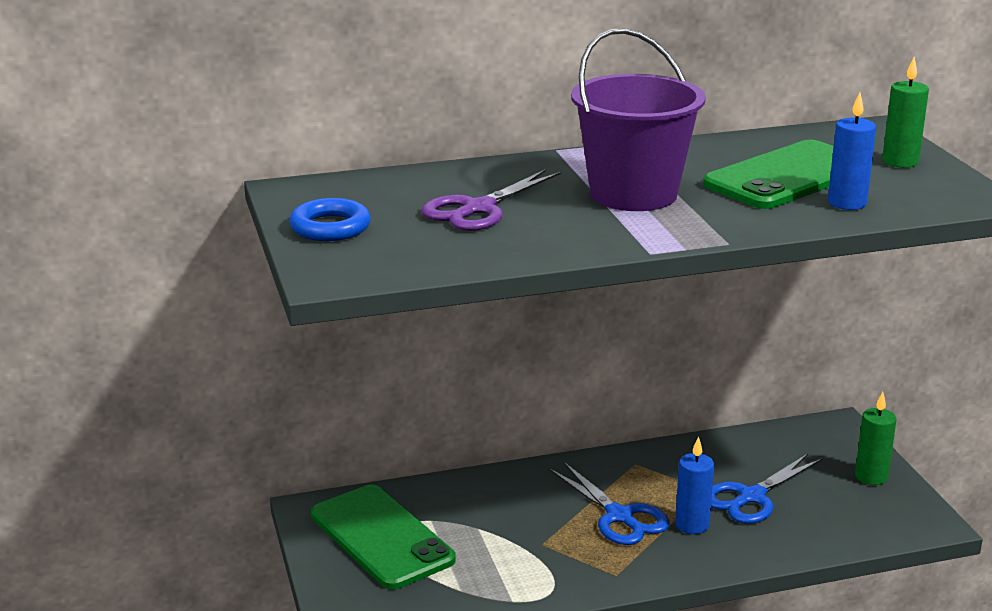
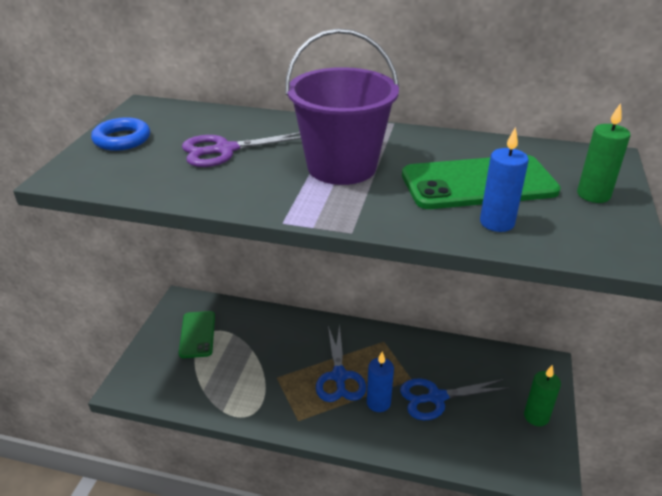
camera: 30 degrees right, 10 degrees up
(381, 537) = (197, 334): green phone -> green phone, size x0.62

